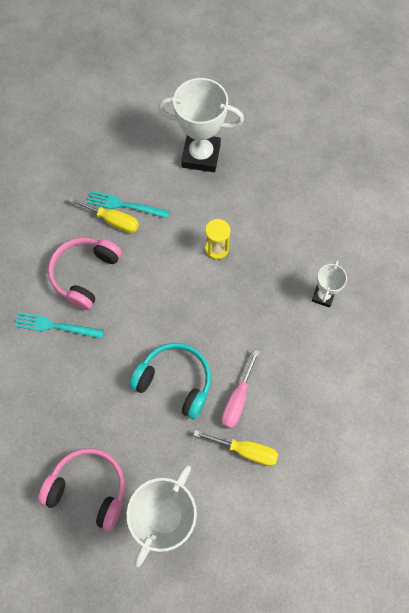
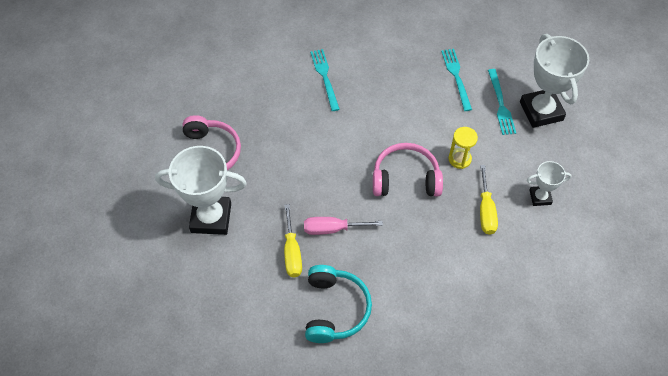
camera: 65 degrees right, 10 degrees down
(85, 274) = (379, 77): pink headphones -> pink headphones (405, 178)
(113, 221) = (437, 75): yellow screwdriver -> yellow screwdriver (486, 211)
(175, 381) = (323, 177): turquoise headphones -> turquoise headphones (335, 309)
(176, 184) = (500, 104): none -> turquoise fork
(323, 296) = (467, 260): white trophy -> white trophy (540, 197)

